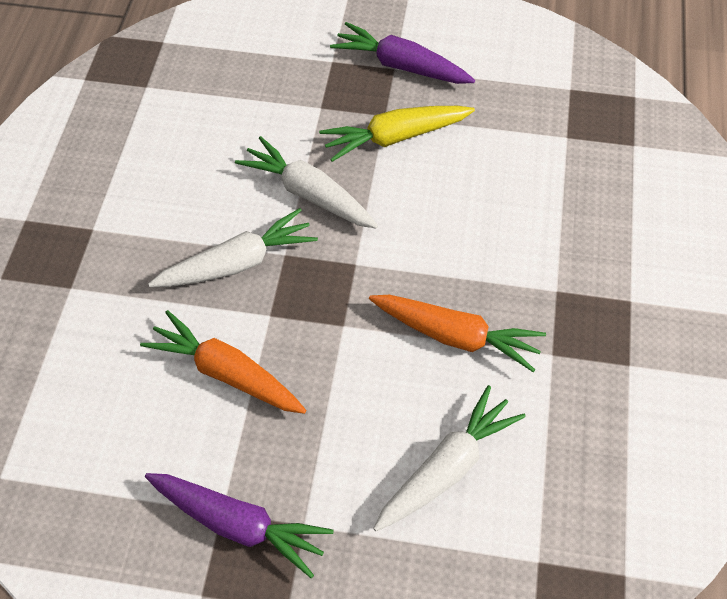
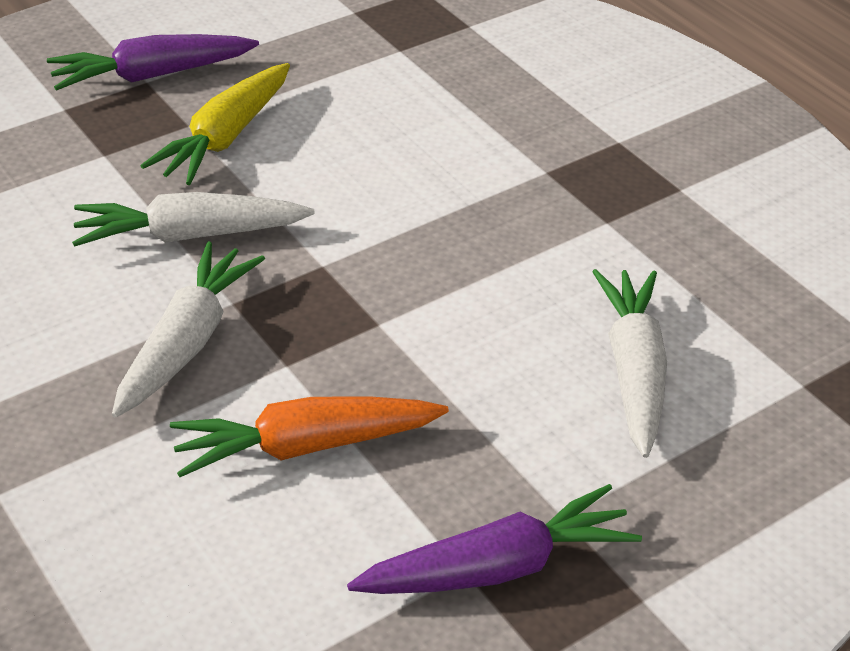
camera: 45 degrees left, 15 degrees down
(456, 336) = (503, 262): orange carrot -> none

